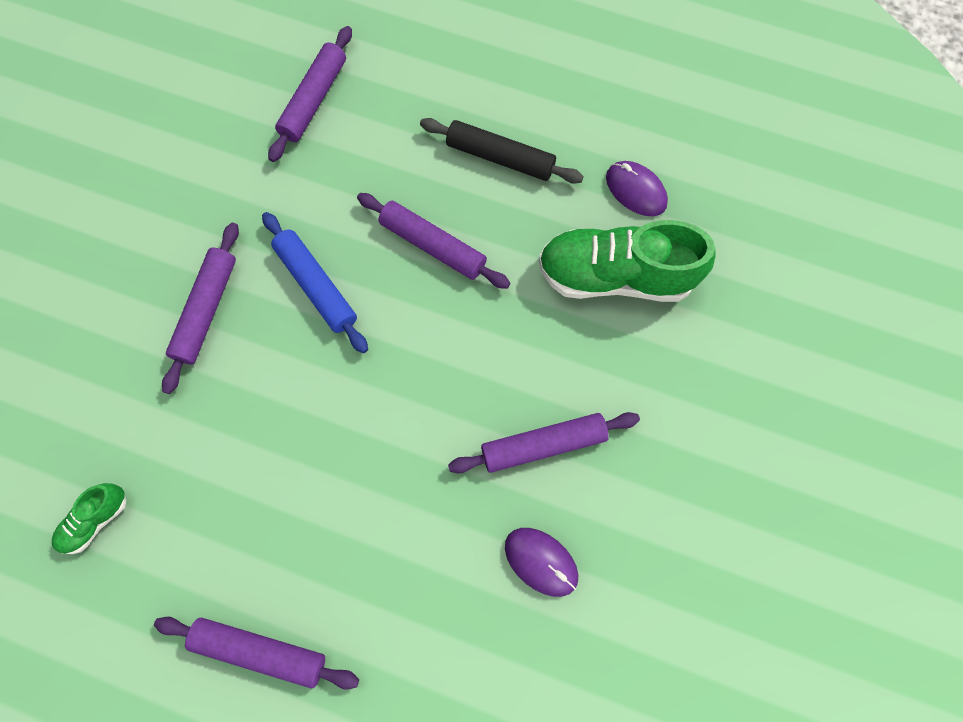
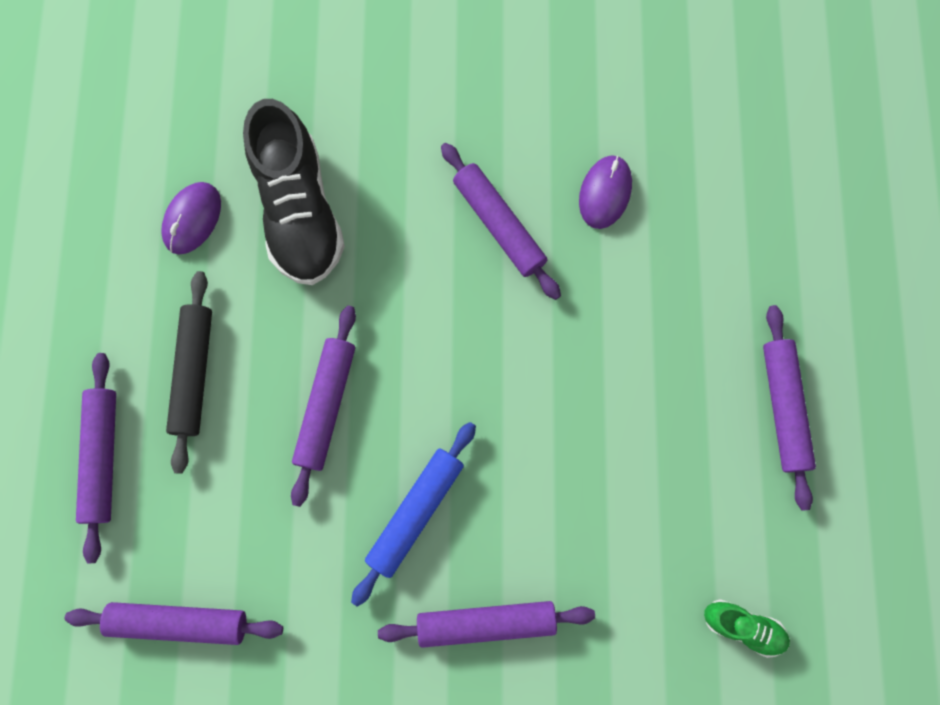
camera: 110 degrees left, 5 degrees up
(458, 81) = (103, 457): none -> purple rolling pin
(615, 276) = (300, 211): green shoe -> black shoe

